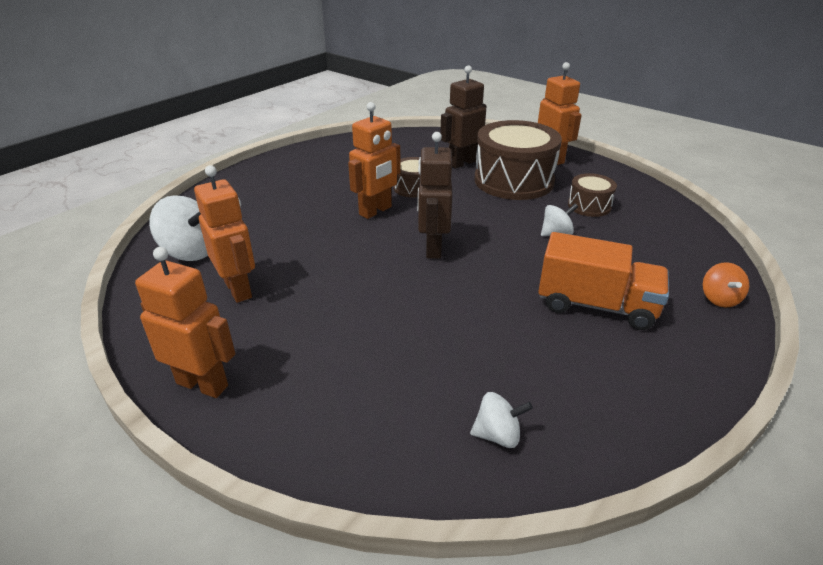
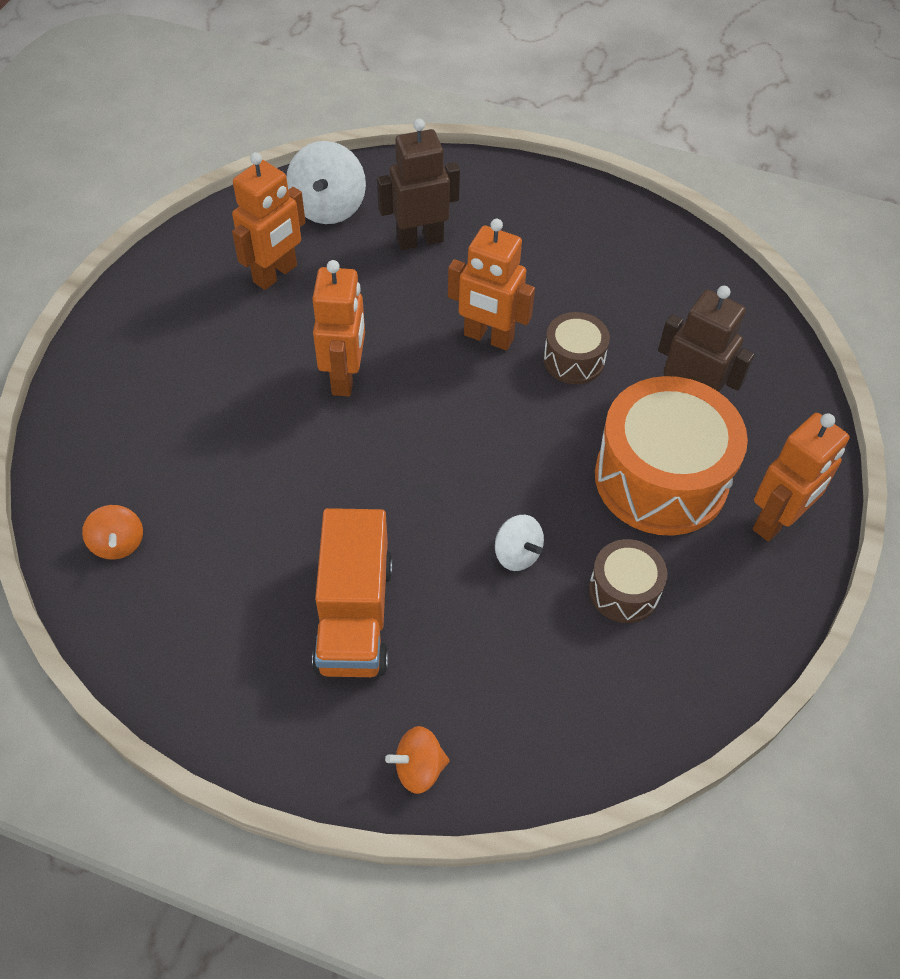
camera: 70 degrees right, 20 degrees up
(203, 384) = (134, 307): orange robot -> orange robot (345, 377)
(433, 248) = (421, 420): brown robot -> brown robot (419, 240)
(497, 435) = (118, 543): white spinning top -> orange spinning top
(514, 180) = (661, 478): brown drum -> orange drum

